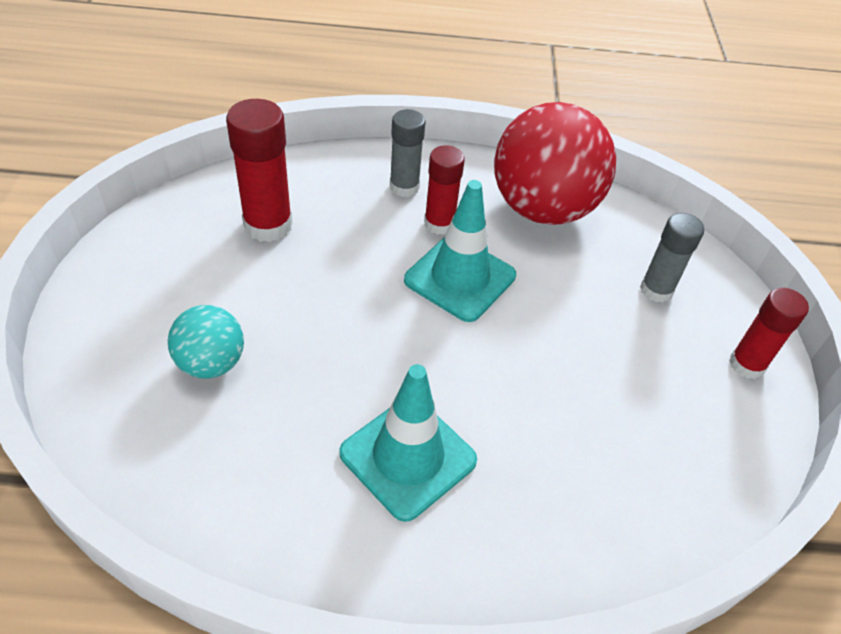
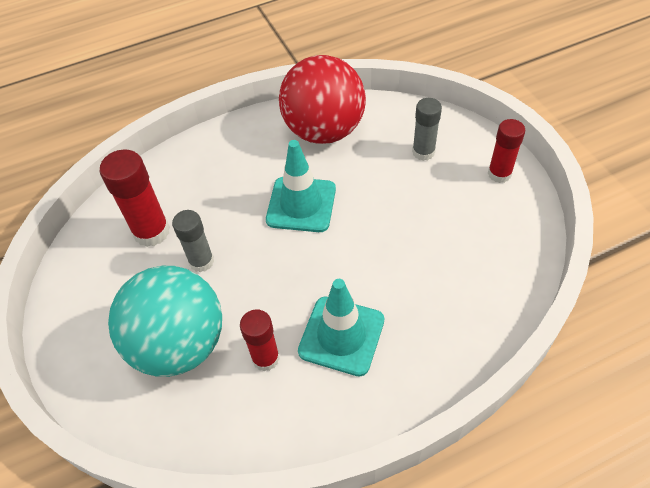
camera: 20 degrees left, 5 degrees up
(211, 363) = (179, 344): turquoise ball -> turquoise ball, size x1.98
(404, 187) = (225, 159): grey glue stick -> grey glue stick (201, 261)
(439, 224) = (265, 174): red glue stick -> red glue stick (265, 358)

